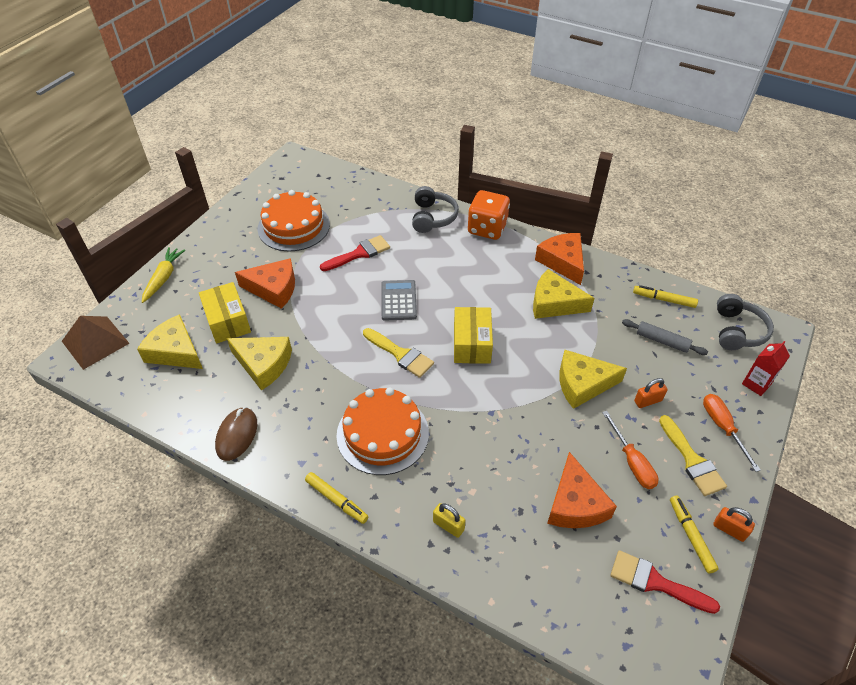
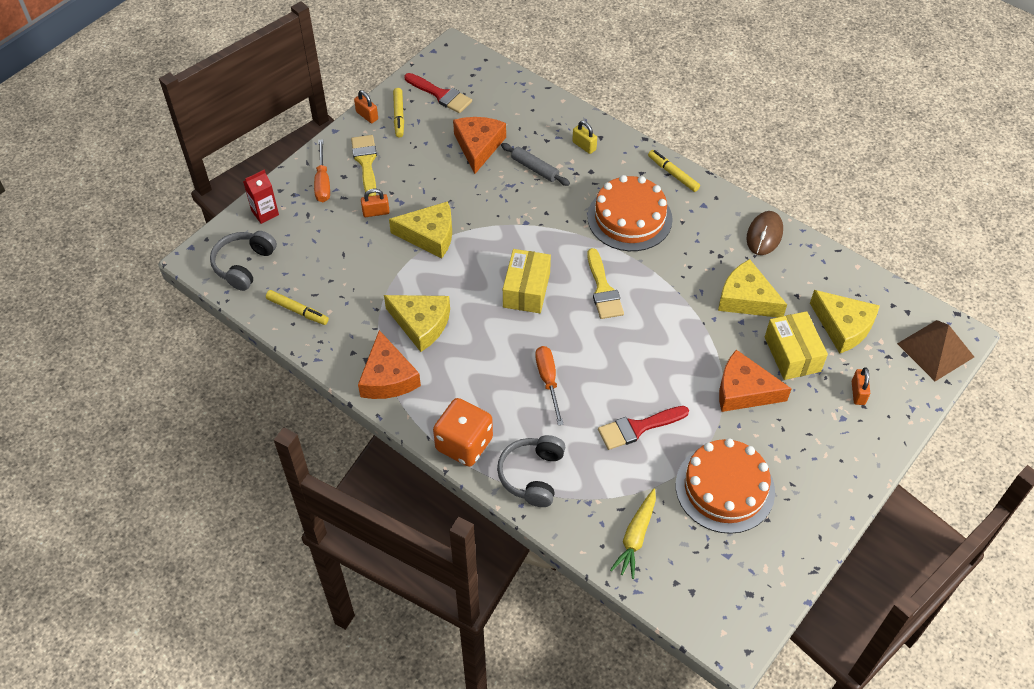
camera: 170 degrees left, 5 degrees up
(163, 278) = (883, 426): yellow carrot -> yellow carrot (636, 537)
(177, 299) = (858, 393): none -> orange padlock
(398, 300) = (596, 353): grey calculator -> none
(400, 354) = (603, 289): yellow brush -> yellow brush turned 150 degrees counterclockwise
(632, 462) = (417, 168): orange screwdriver -> orange screwdriver (548, 381)
(662, 341) = (328, 265): grey rolling pin -> grey rolling pin (535, 168)

